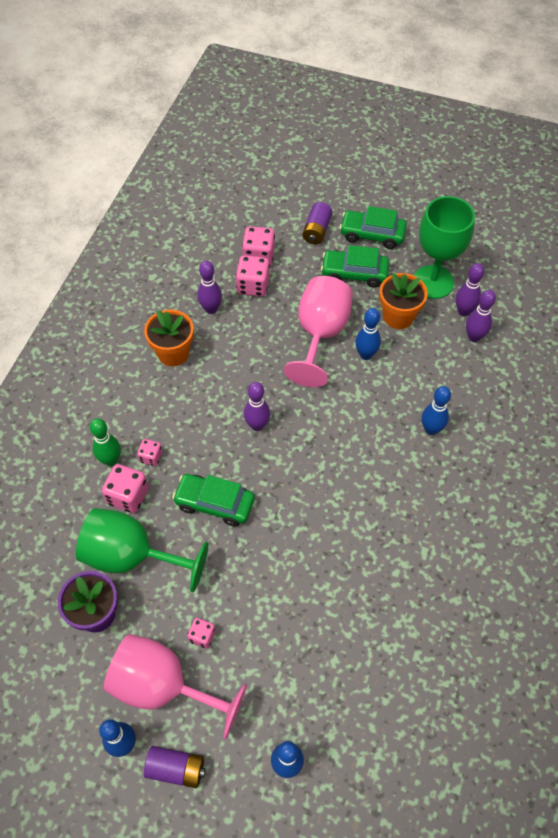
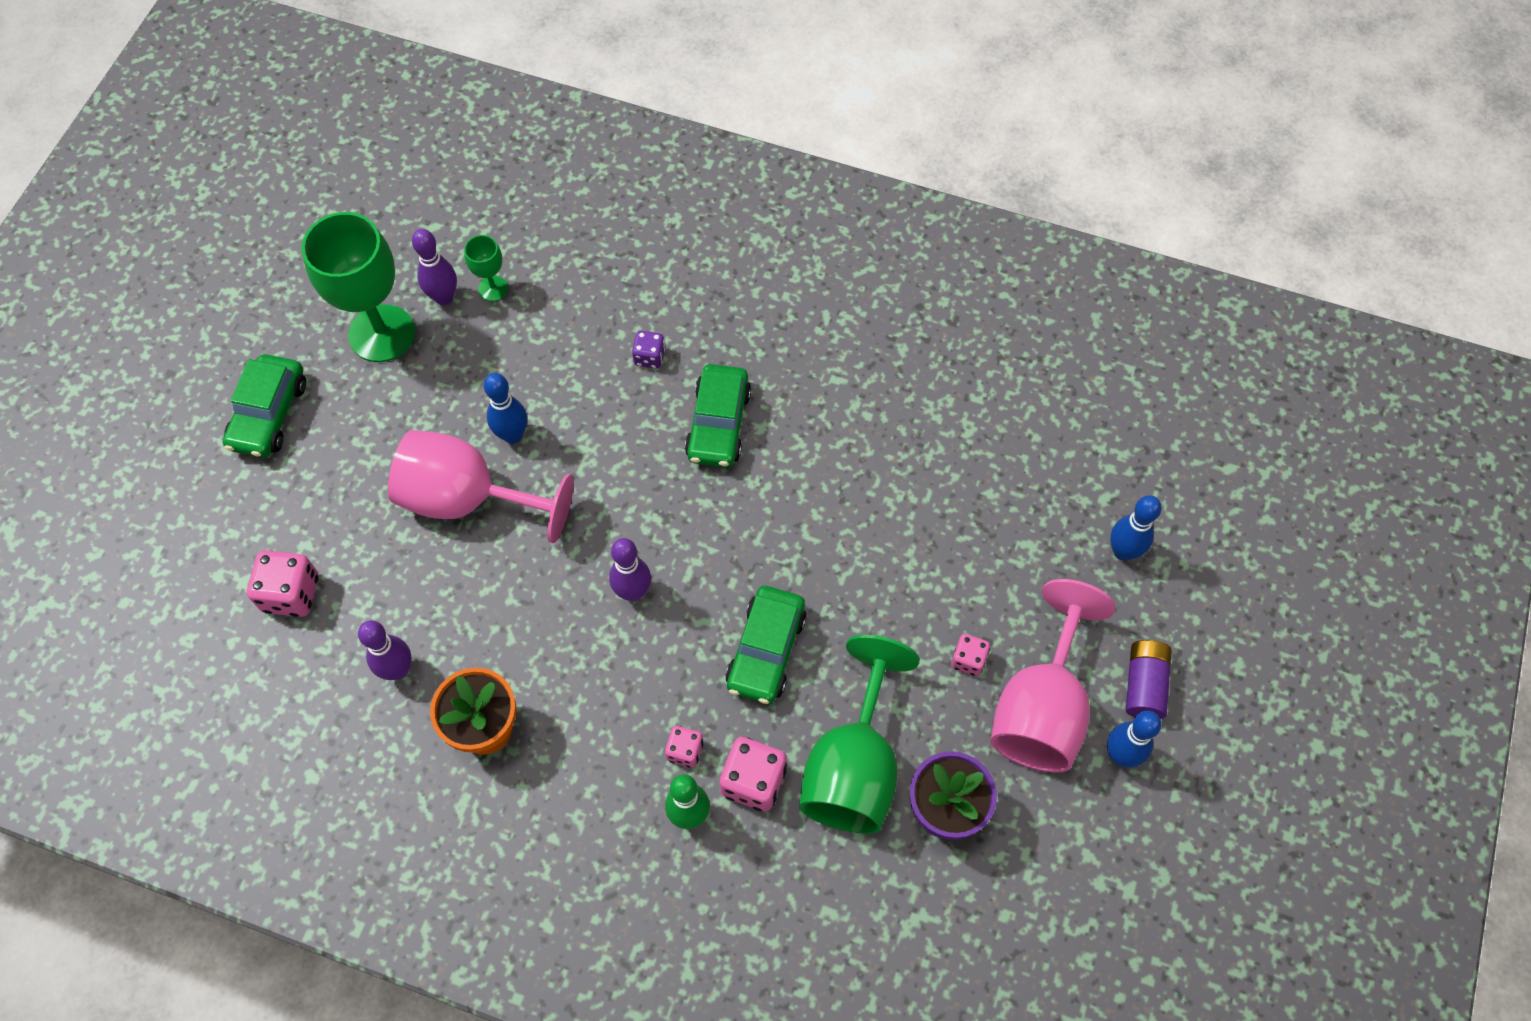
camera: 90 degrees left, 5 degrees up
(253, 286) = (355, 602): pink dice -> none
(316, 230) = (246, 499): purple battery -> none
(354, 273) = (349, 444): green car -> green car (718, 424)
(398, 316) = (444, 386): orange flower pot -> none
(431, 429) = (649, 357): blue bowling pin -> purple dice
(474, 337) = (493, 289): purple bowling pin -> green goblet

